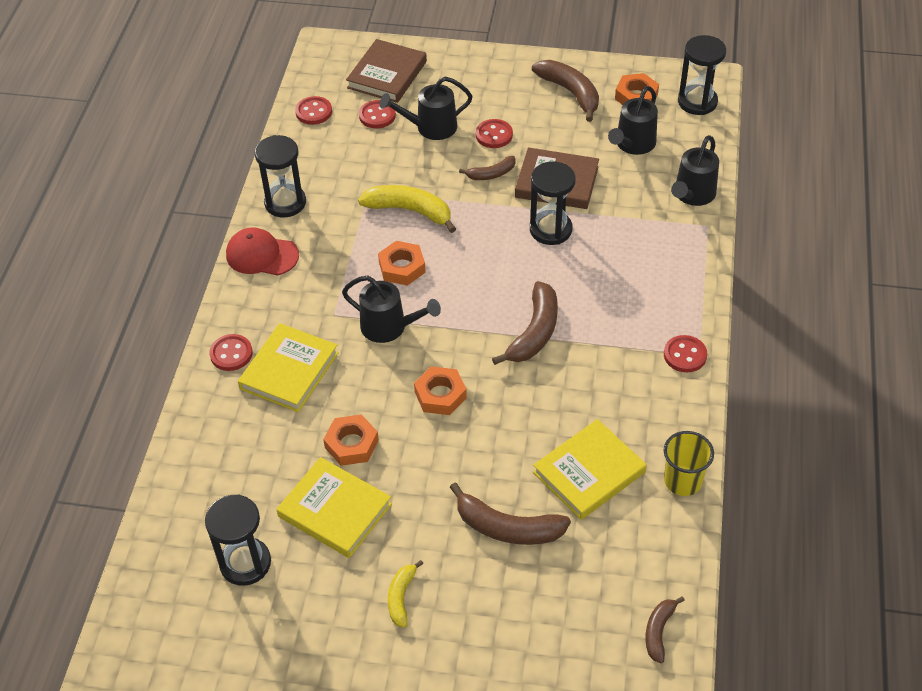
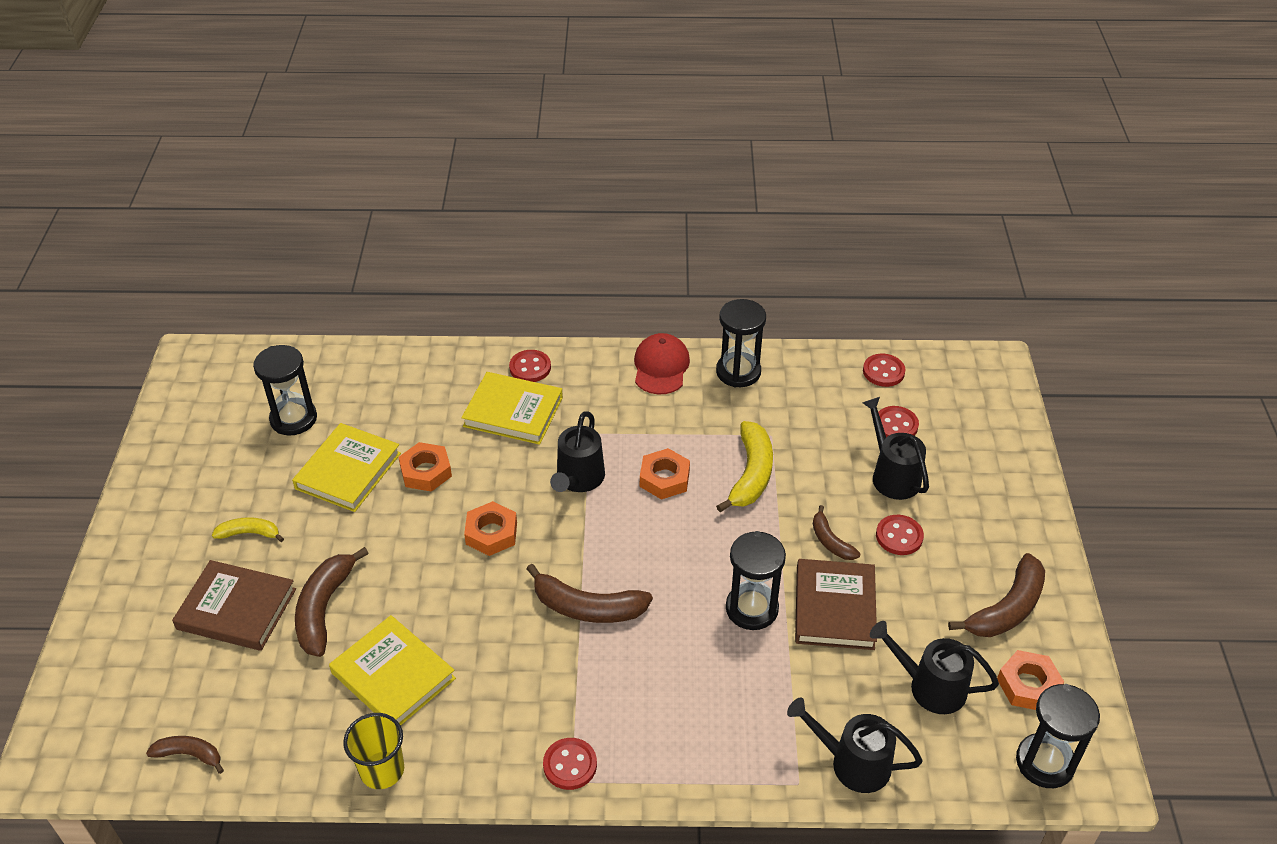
camera: 80 degrees right, 5 degrees down
(387, 75) = (969, 424): brown book -> brown book (236, 609)

